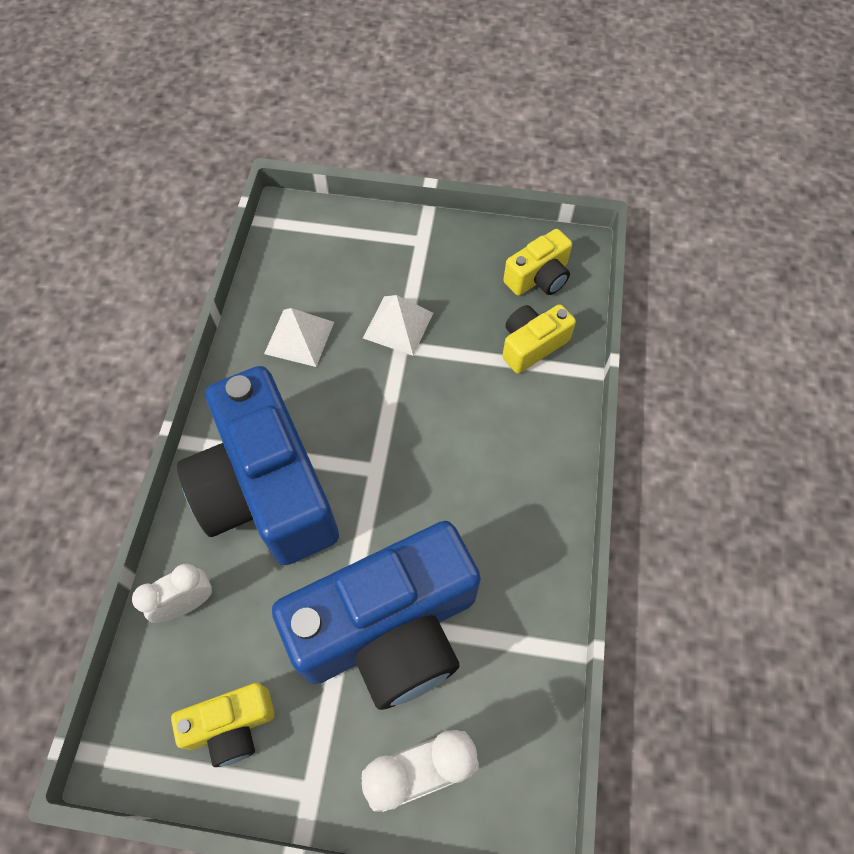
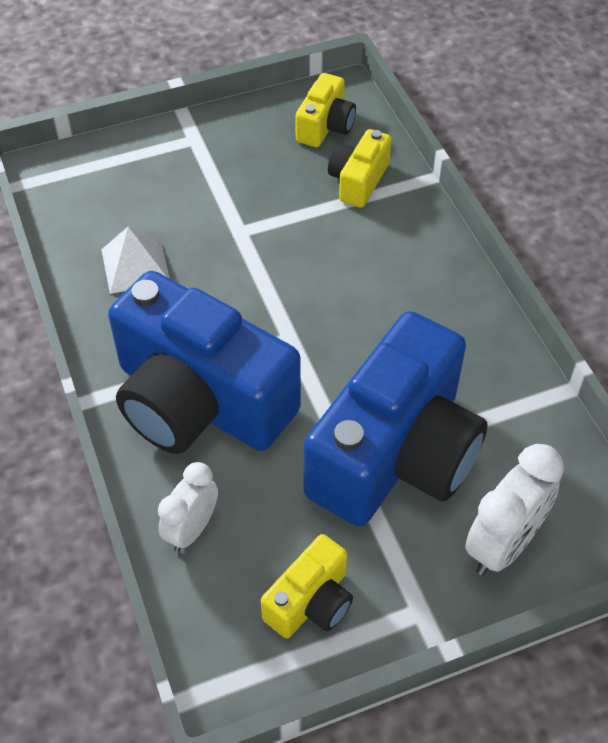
camera: 30 degrees left, 10 degrees down
(398, 325) = (224, 216): white pyramid -> none

